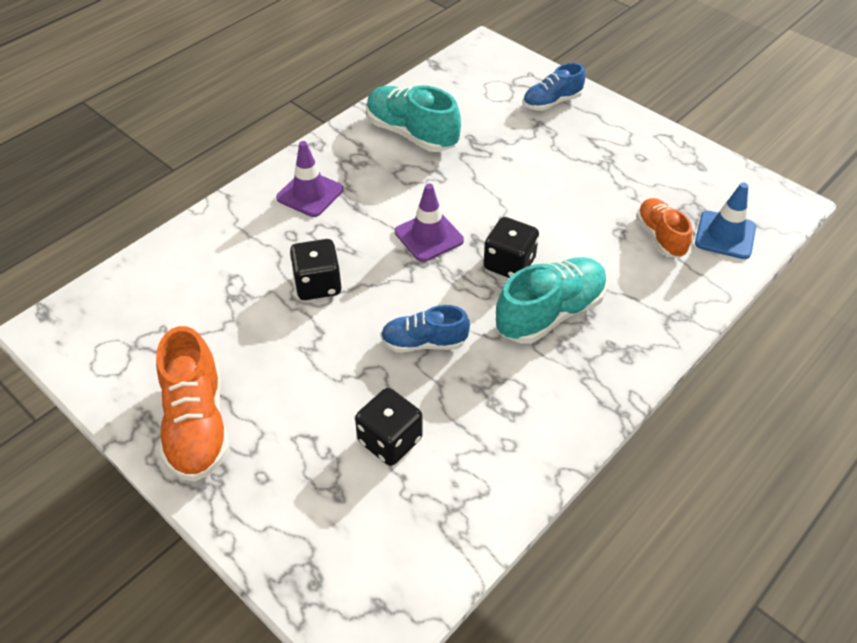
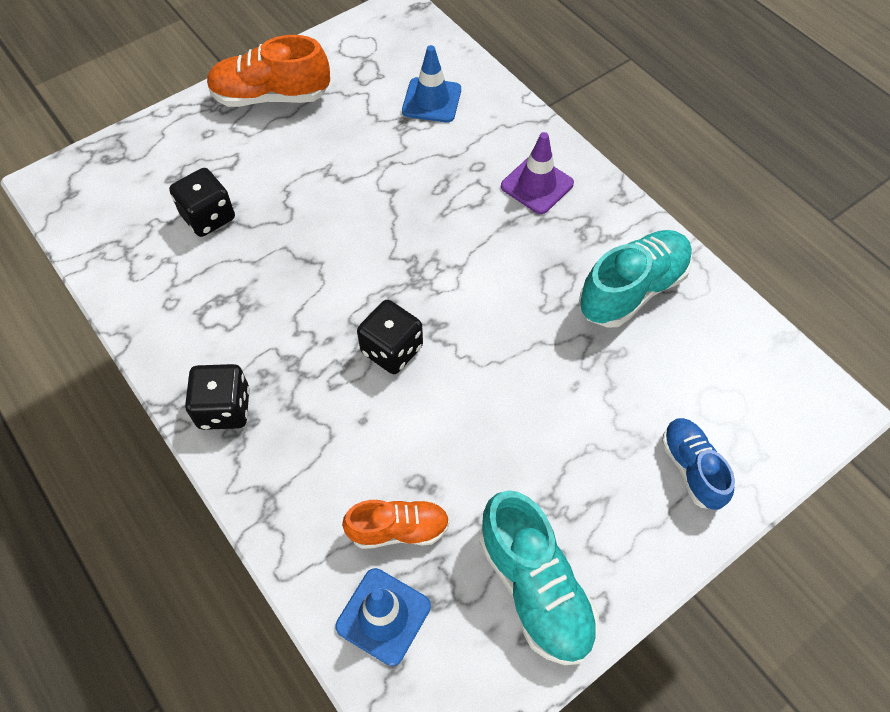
camera: 100 degrees right, 10 degrees up
(202, 279) = (431, 100): none -> blue traffic cone
(318, 284) = (403, 182): black dice -> black dice (224, 408)
(424, 342) = (306, 256): blue shoe -> none
(429, 236) = (451, 281): purple traffic cone -> none
(550, 313) = (311, 373): turquoise shoe -> turquoise shoe (535, 588)

